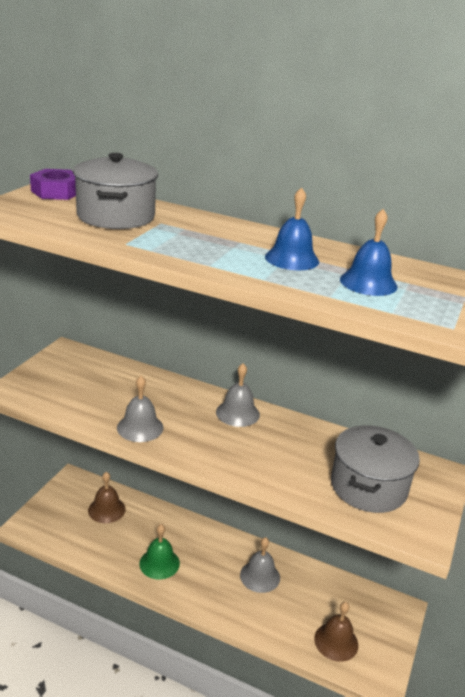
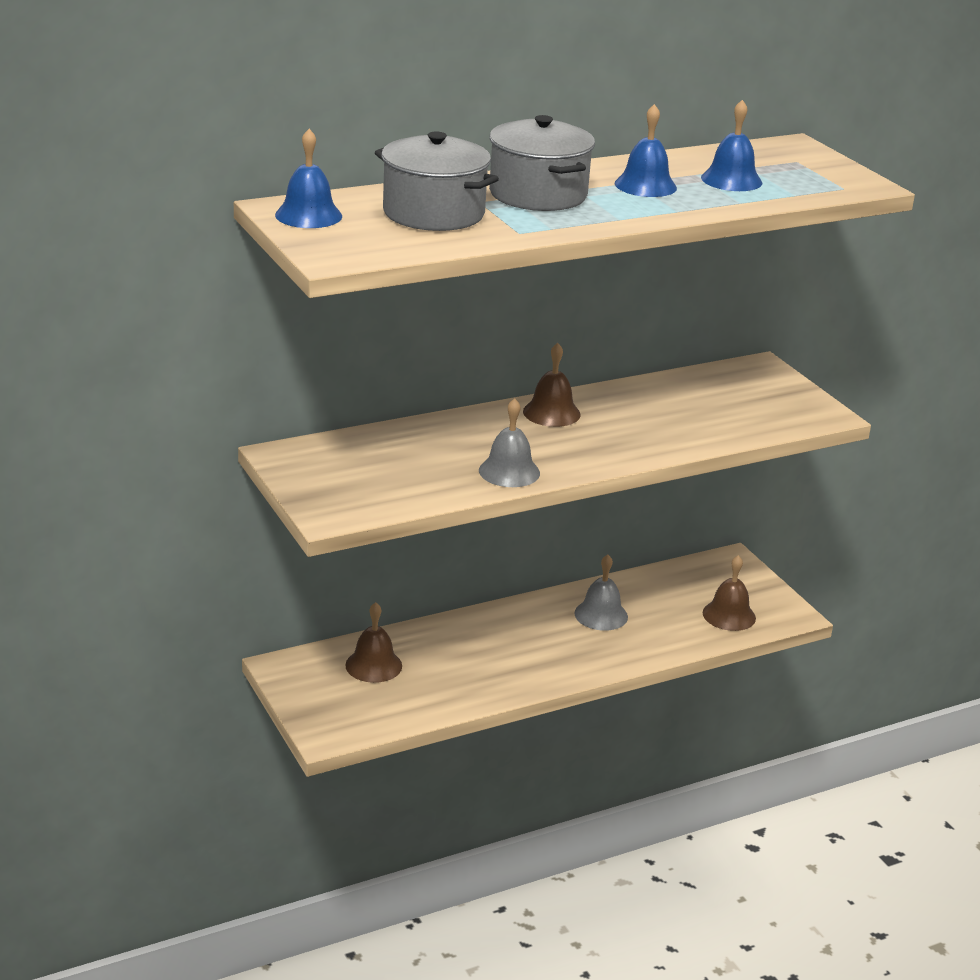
camera: 50 degrees left, 0 degrees up
(56, 192) = (308, 215): purple nut -> blue bell
(159, 563) = (507, 667): green bell -> none
(237, 413) = (551, 413): grey bell -> brown bell
(368, 487) = (741, 406): grey pot -> grey pot (538, 194)

